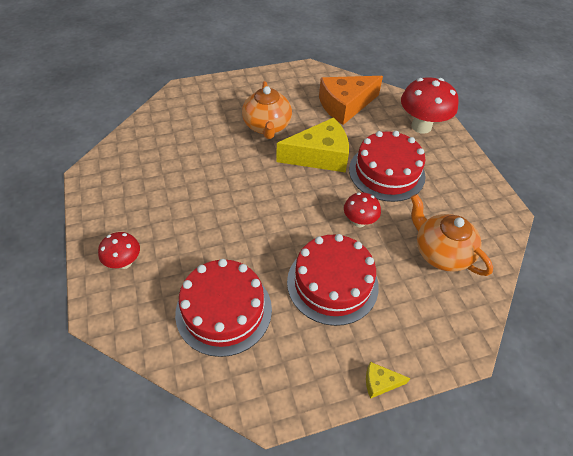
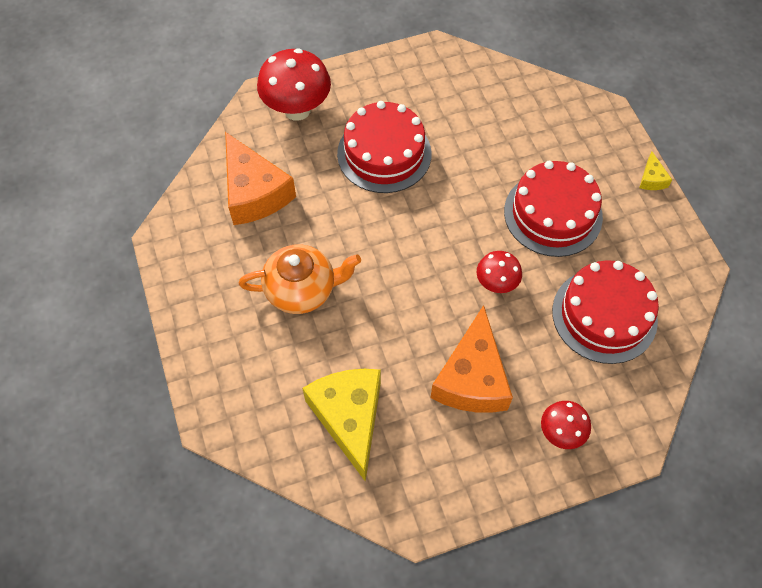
camera: 90 degrees left, 10 degrees up
(183, 211) = (472, 378): none -> orange cheese
(320, 156) = (359, 224): yellow cheese -> yellow cheese (349, 418)
(359, 222) = (465, 186): red mushroom -> red mushroom (496, 284)
(440, 252) = (498, 115): orange teapot -> none

